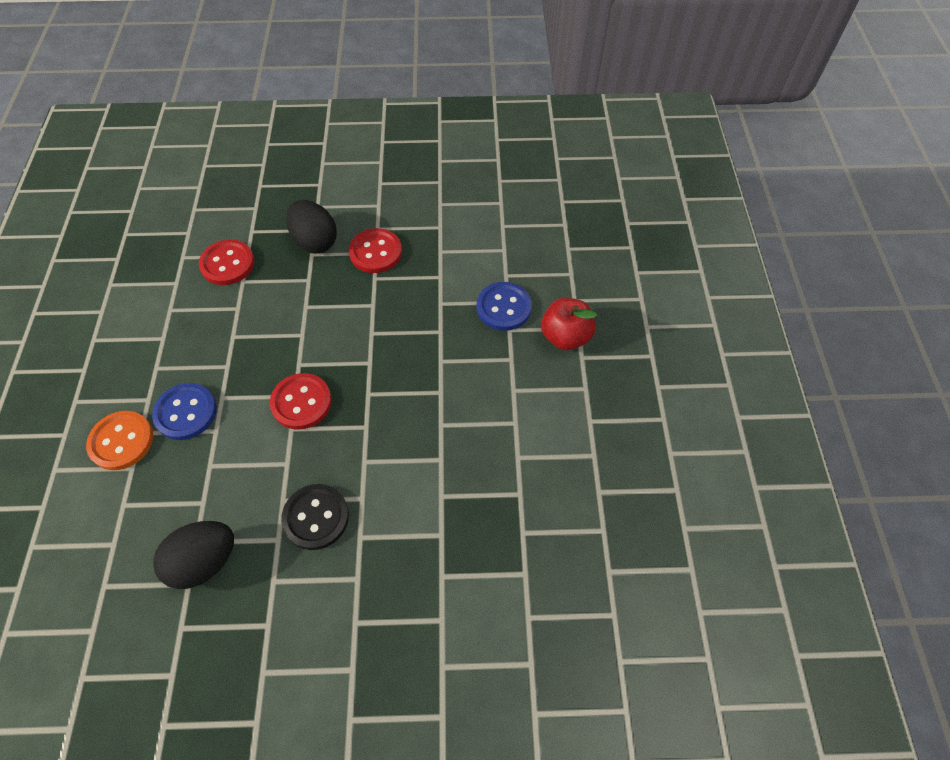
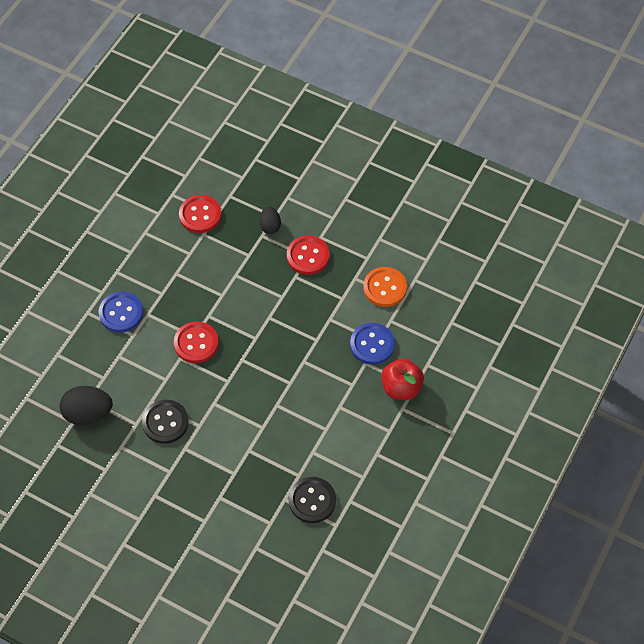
camera: 30 degrees right, 0 degrees up
(121, 441) = (74, 312): orange button -> orange button (385, 288)
(315, 241) = (270, 226): black egg -> black egg, size x0.59
(556, 516) = (312, 501): none -> black button

